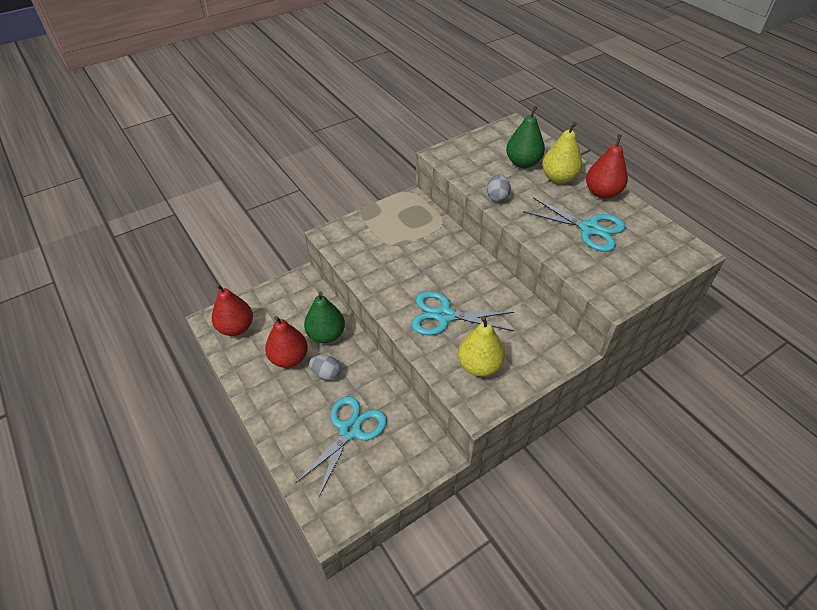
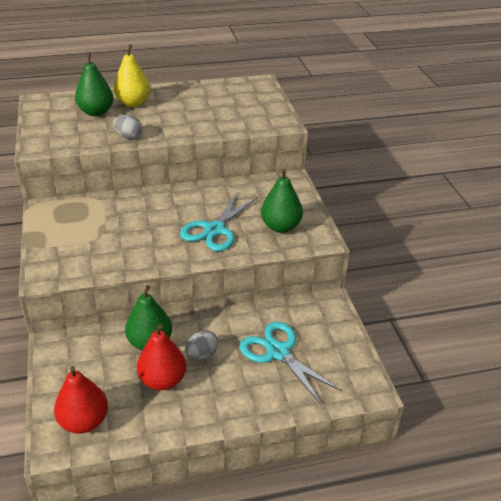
camera: 70 degrees left, 10 degrees down
(479, 365) = (280, 227): yellow pear -> green pear
(589, 229) = (205, 110): turquoise scissors -> none
(602, 193) = (169, 92): red pear -> none

